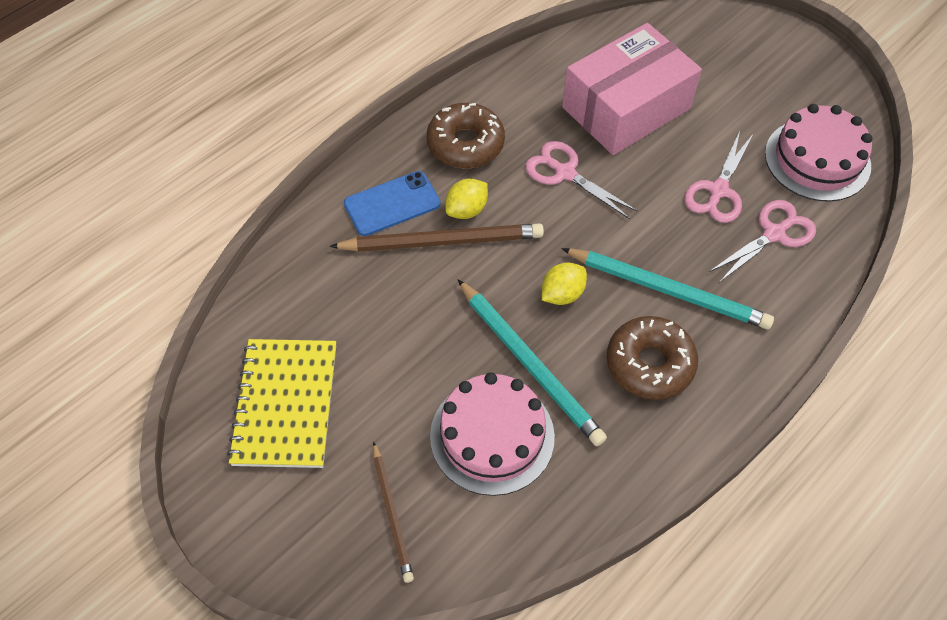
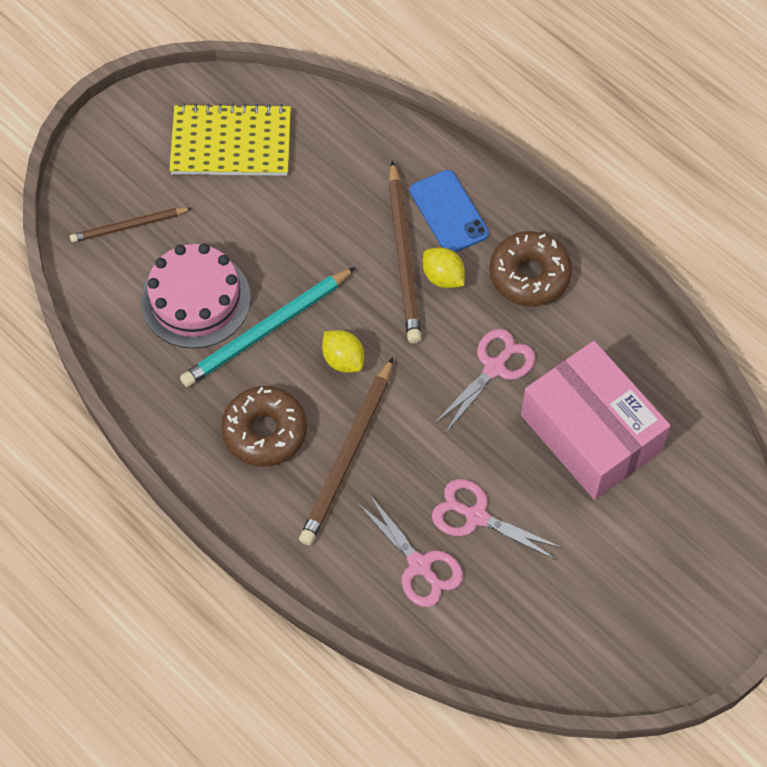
camera: 90 degrees right, 5 degrees up
(668, 290) = (348, 455): turquoise pencil -> brown pencil
(817, 159) = (525, 627): pink cake -> none

